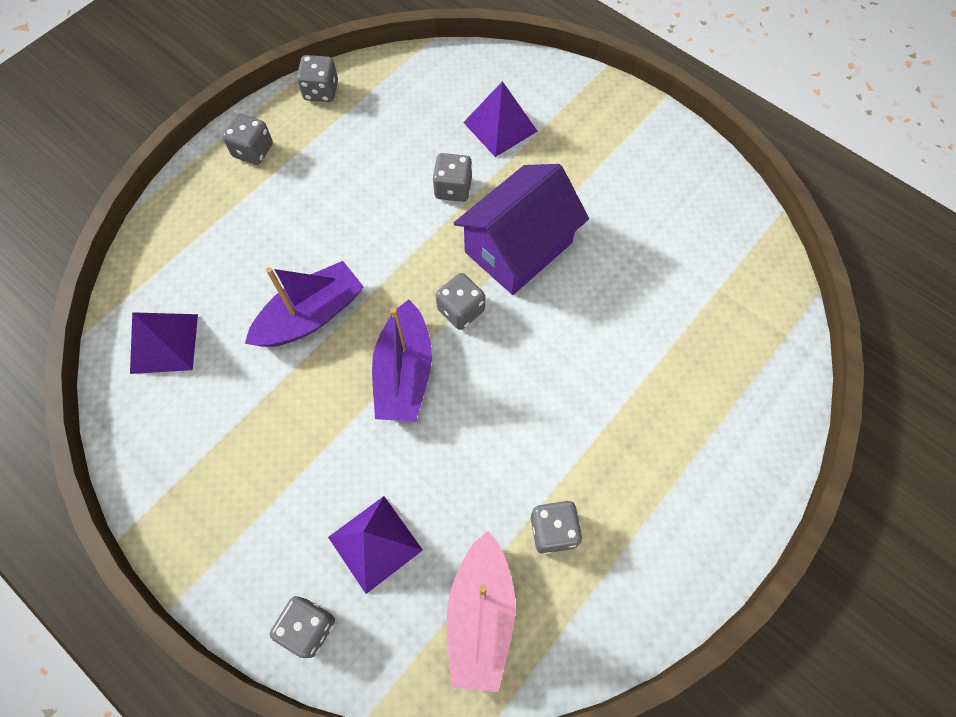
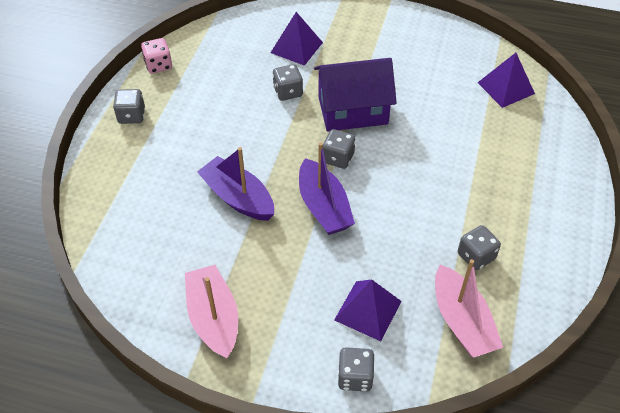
camera: 25 degrees left, 15 degrees down
(164, 343) = (141, 253): purple pyramid -> purple pyramid (506, 88)
(195, 468) = (213, 318): none -> pink boat
(311, 315) = (238, 198): purple boat -> purple boat turned 75 degrees counterclockwise
(321, 91) = (158, 65): grey dice -> pink dice
(518, 247) = (352, 110): purple house -> purple house turned 60 degrees clockwise

